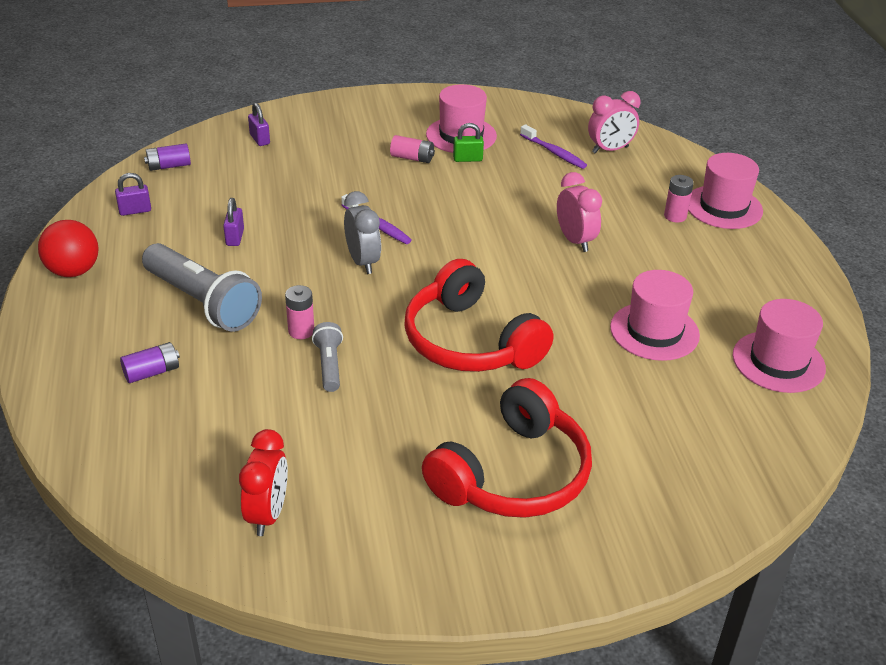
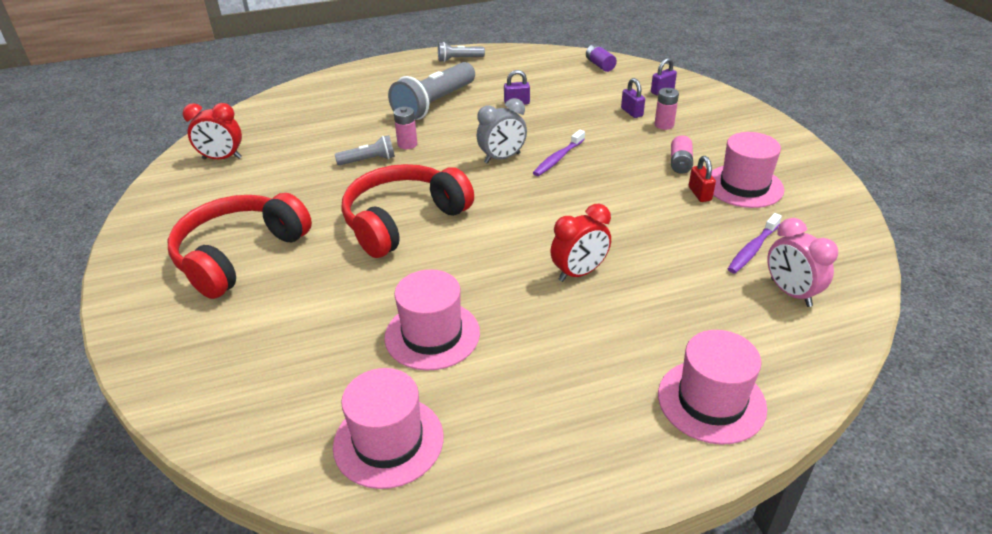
camera: 85 degrees right, 0 degrees up
(73, 271) = (459, 59): red ball -> grey flashlight
(135, 211) = (536, 64): purple padlock -> purple padlock (631, 112)
(152, 372) = (359, 101): purple battery -> none
(467, 159) = (699, 194): green padlock -> red padlock
(513, 474) = (239, 255): red headphones -> red headphones turned 90 degrees clockwise
(575, 241) = (579, 273): pink clock -> red clock
(675, 216) = (665, 352): pink battery -> pink battery (664, 125)

